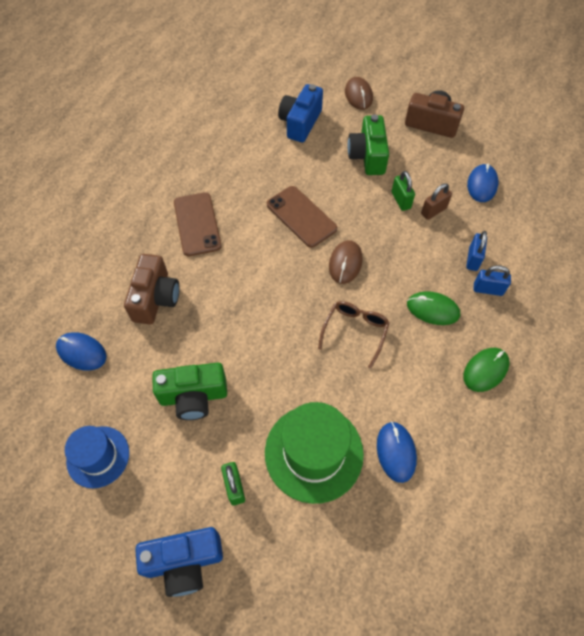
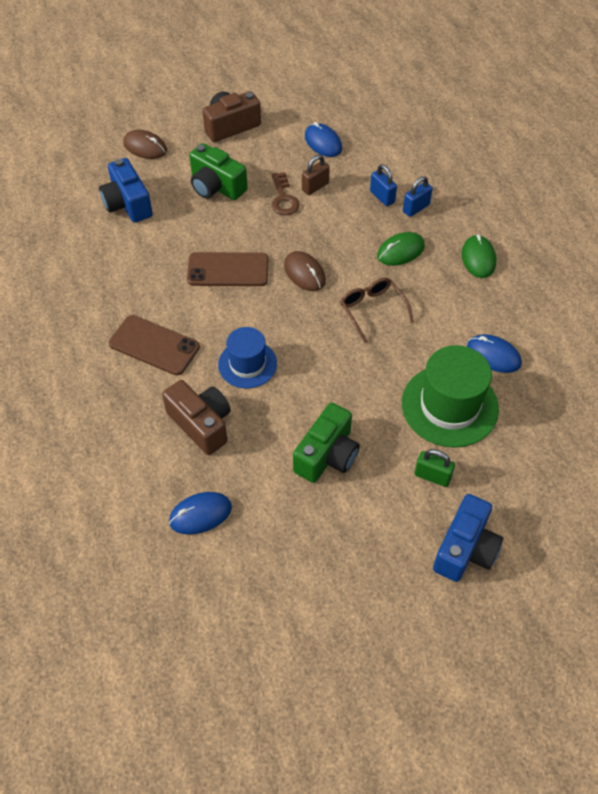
camera: 50 degrees left, 5 degrees down
(98, 456) = (319, 560): blue hat -> blue hat (247, 364)
(401, 200) = (283, 198): green padlock -> brown key
(433, 211) = (315, 187): brown padlock -> brown padlock turned 45 degrees clockwise

